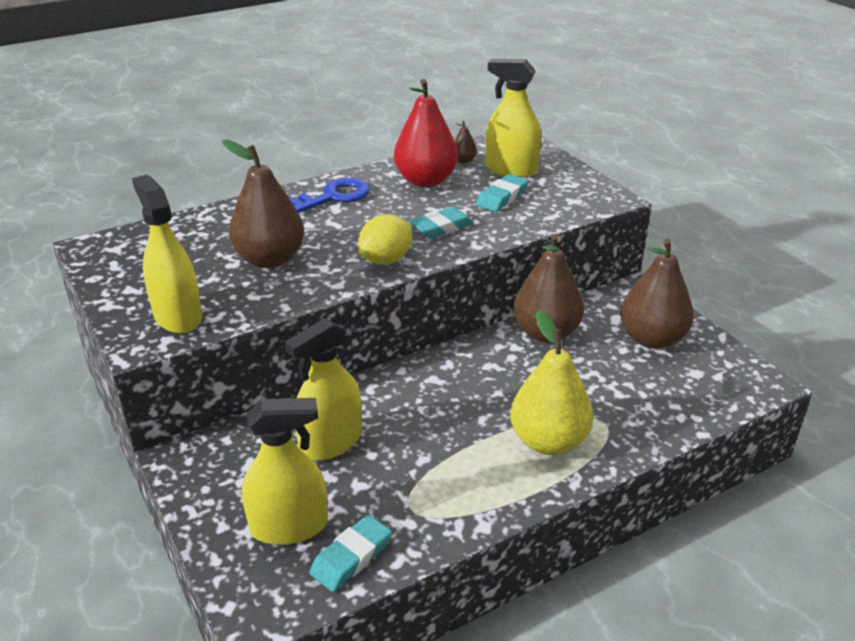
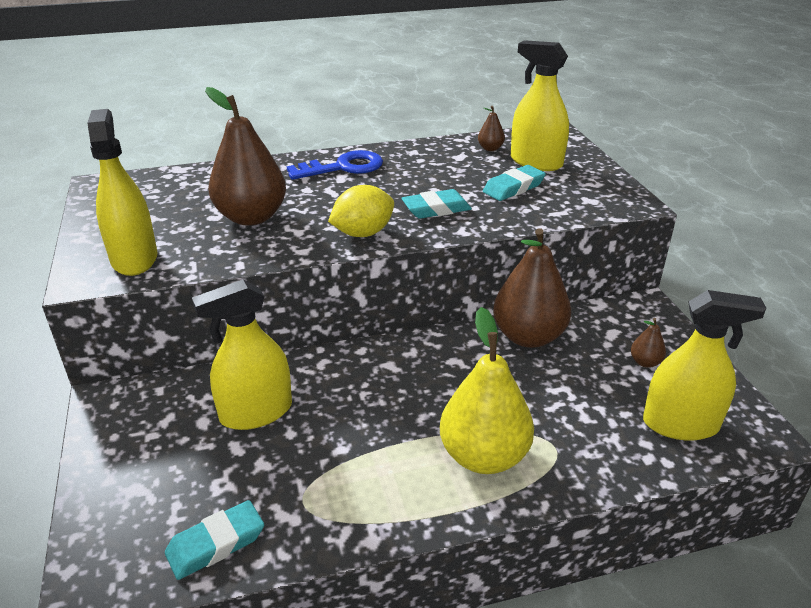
camera: 15 degrees right, 0 degrees up
(289, 526) = (171, 495): yellow spray bottle -> yellow spray bottle (680, 424)
(425, 181) = (443, 163): red pear -> none
(651, 339) = (645, 362): brown pear -> brown pear, size x0.43

